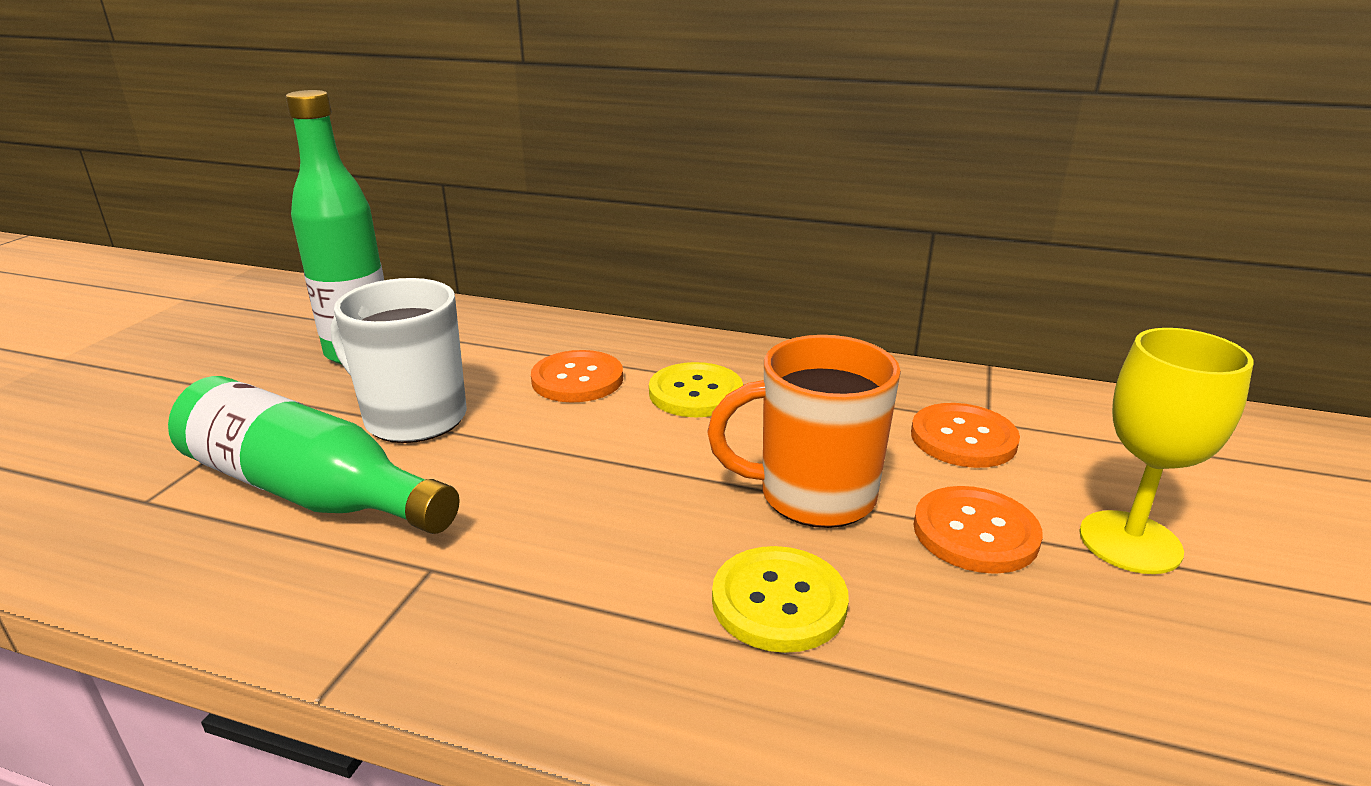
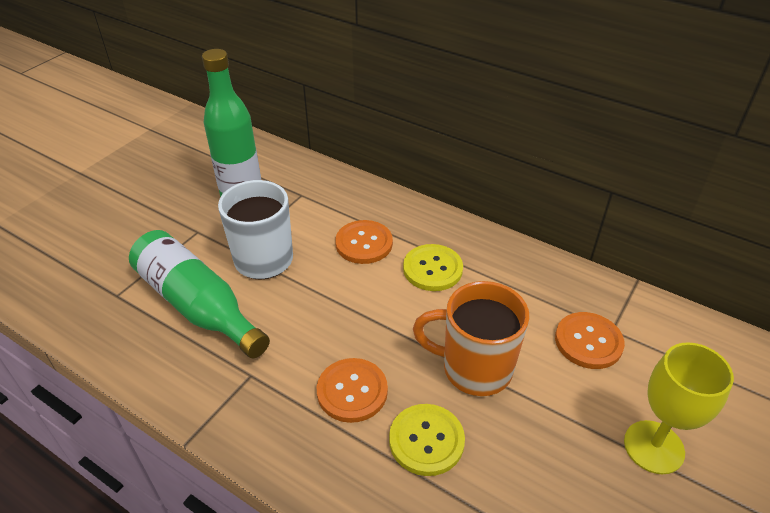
camera: 15 degrees right, 15 degrees up
(975, 532) = (560, 418): orange button -> orange button (352, 391)

